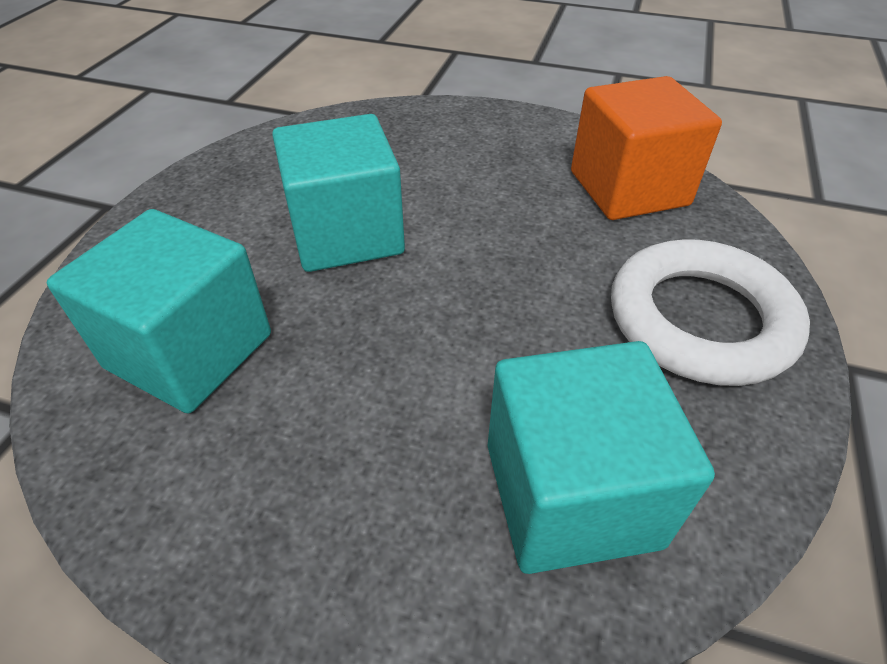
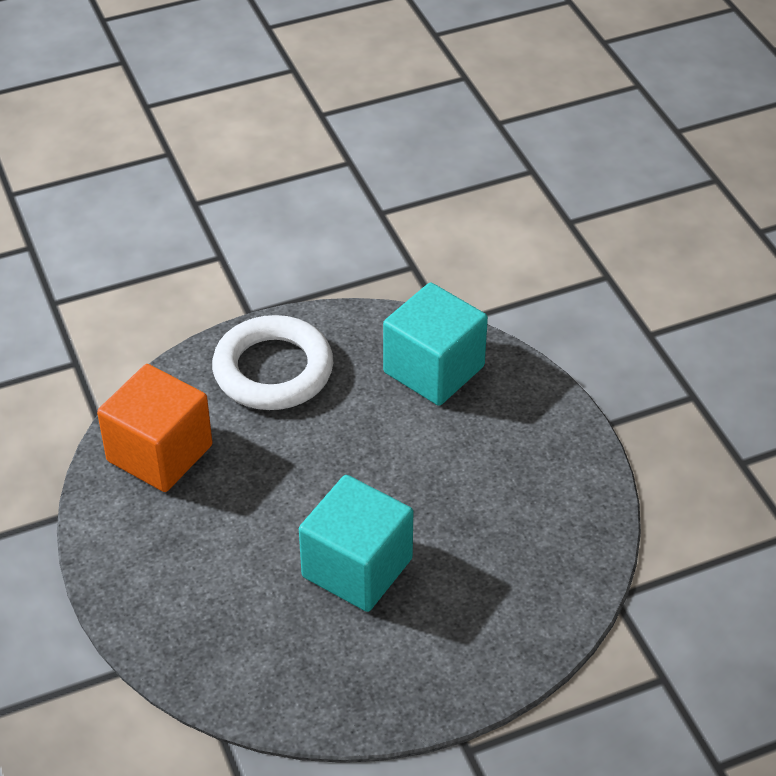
camera: 130 degrees left, 0 degrees up
(190, 351) = (516, 559): turquoise cube -> none

